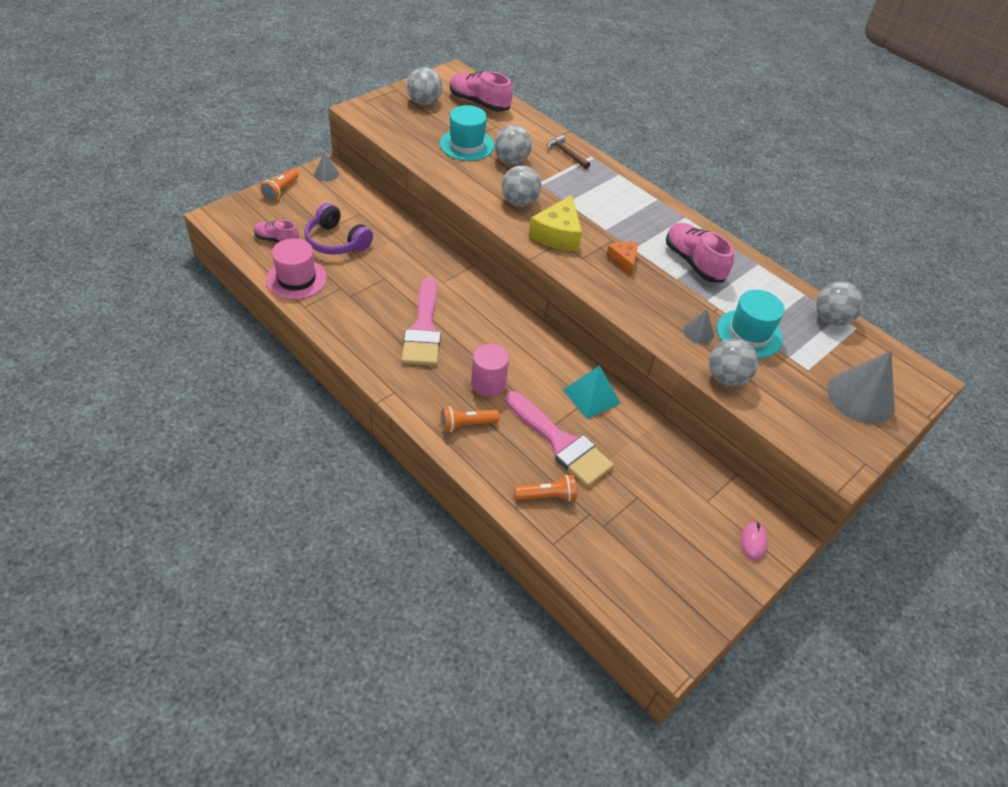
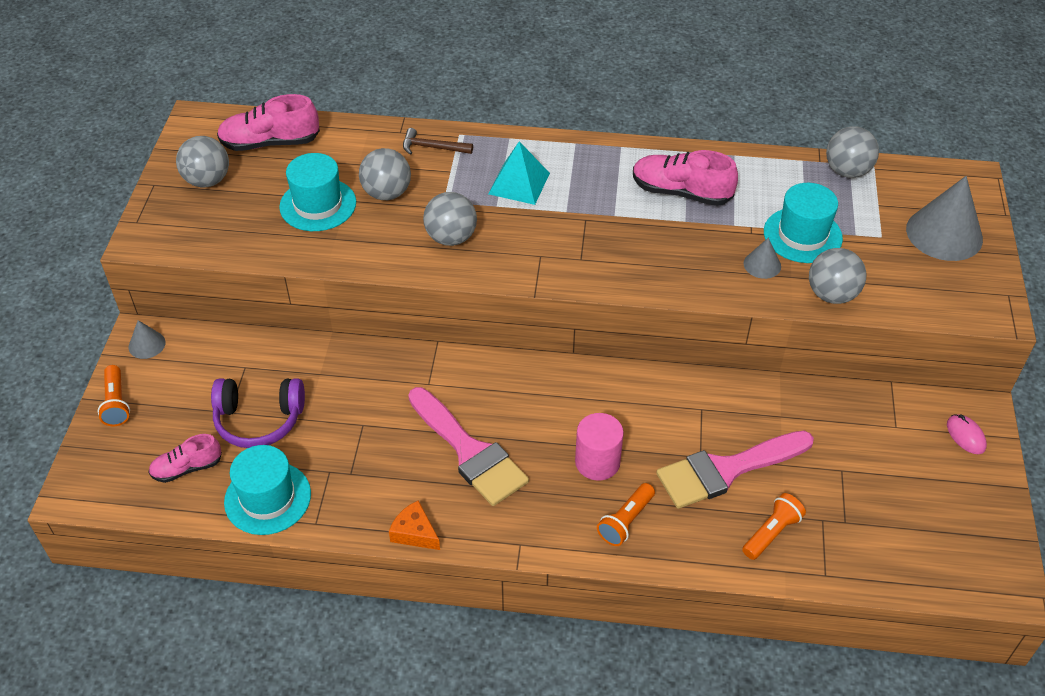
camera: 35 degrees left, 0 degrees up
(296, 279) = (267, 498): pink hat -> turquoise hat
(557, 234) = (529, 249): yellow cheese -> none
(561, 443) = (726, 470): pink brush -> pink brush turned 150 degrees clockwise
(591, 396) = (700, 401): turquoise pyramid -> turquoise pyramid (519, 183)
(623, 261) = (620, 235): orange cheese -> orange cheese (415, 533)

